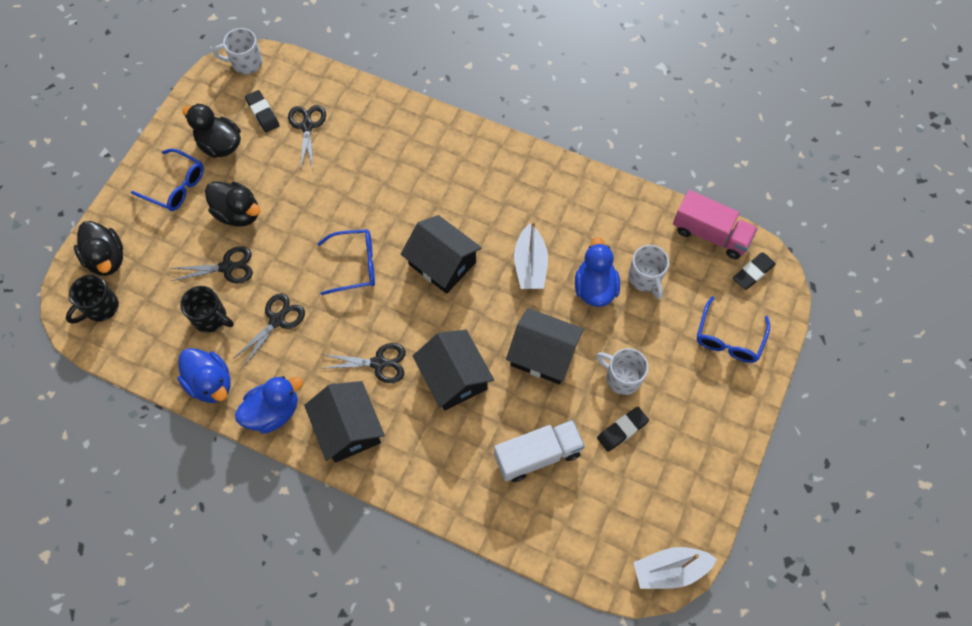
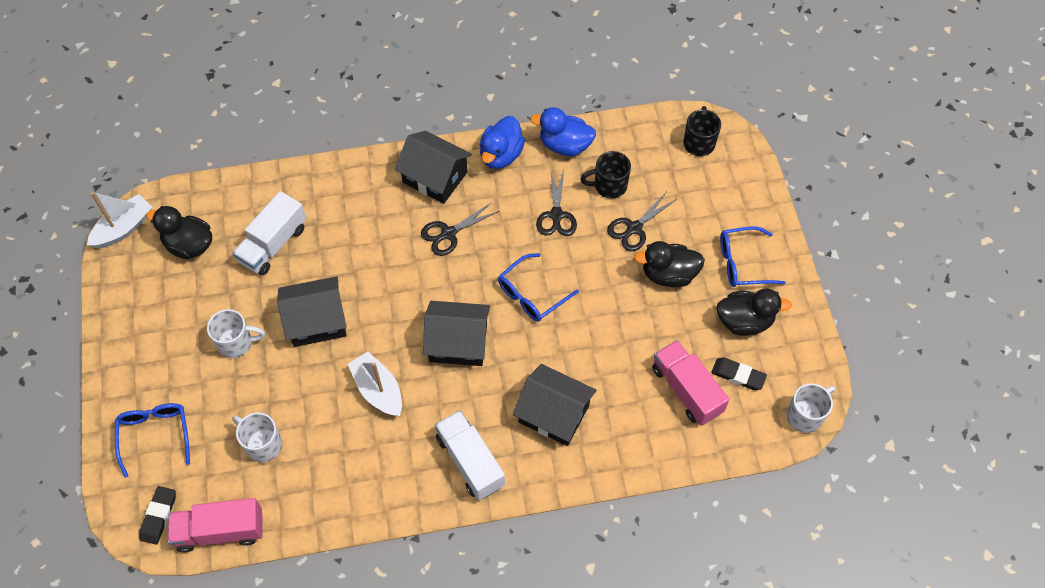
camera: 145 degrees right, 5 degrees down
(107, 258) = (733, 176): black duck -> black duck (189, 245)
(307, 126) = (686, 390): black scissors -> pink truck
(454, 377) = (380, 259): black house -> black house (554, 413)
(498, 172) = (470, 461): none -> white truck
(595, 287) = (305, 406): blue duck -> none
(622, 430) = (213, 302): black eraser -> none

